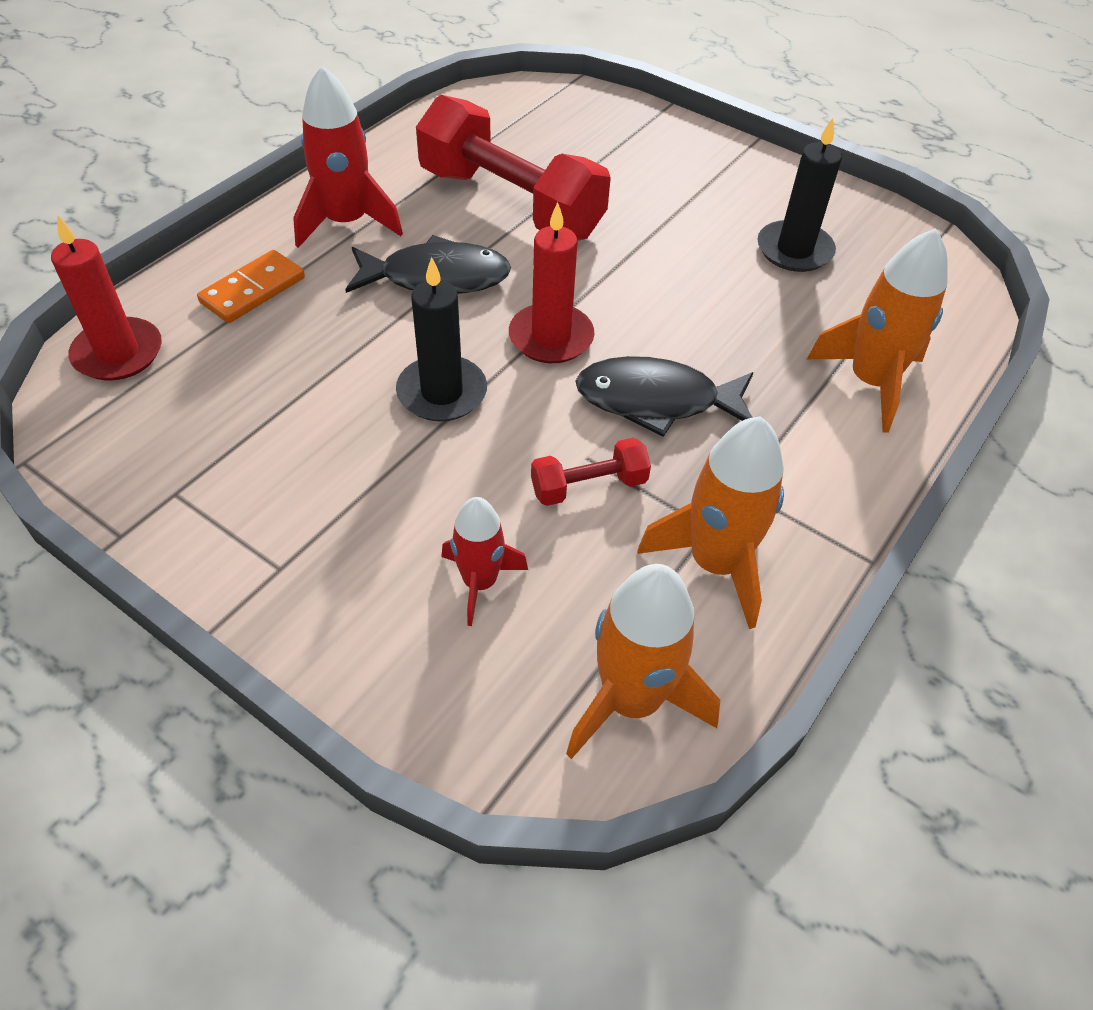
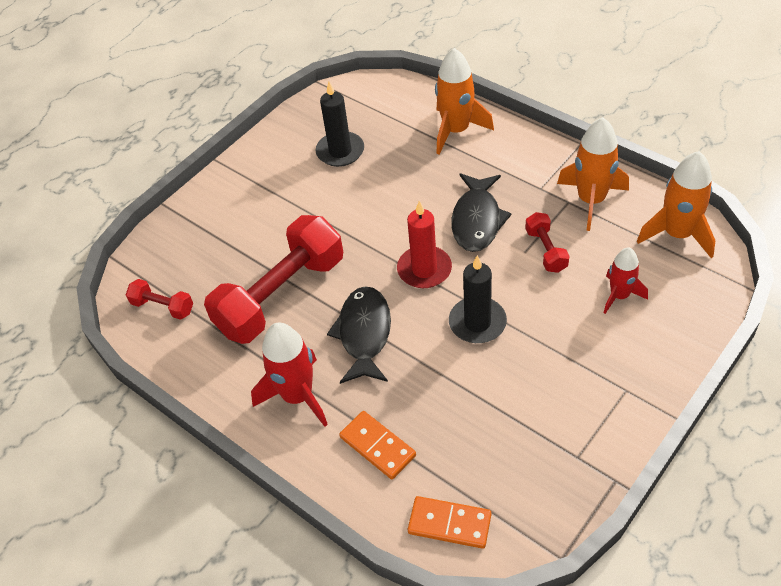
camera: 80 degrees left, 0 degrees up
(118, 353) = (449, 523): red candle -> orange domino
(500, 115) = (163, 307): none -> red dumbbell

